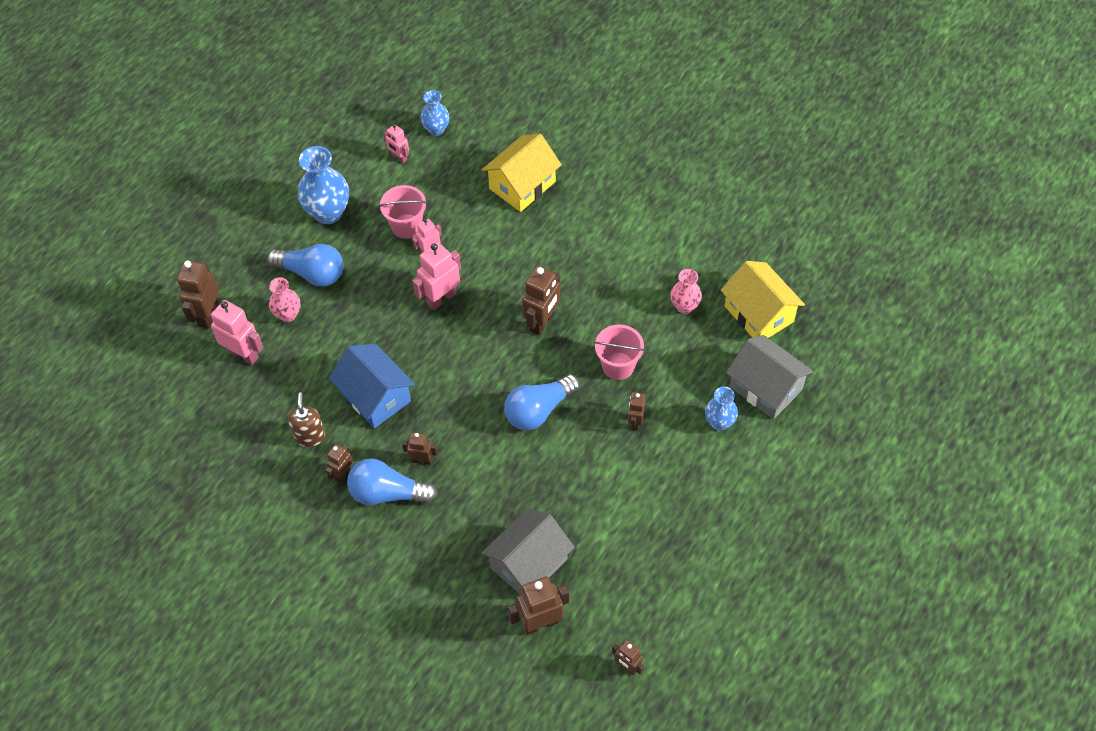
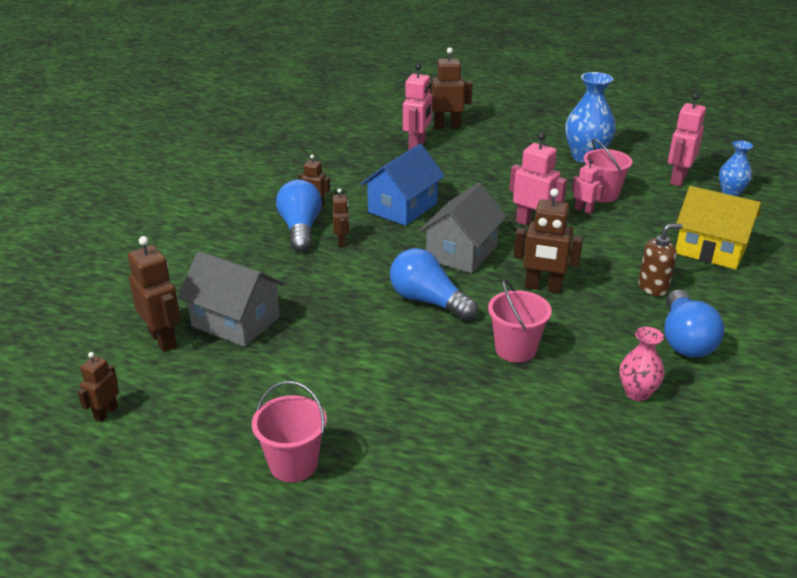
camera: 75 degrees right, 25 degrees down
(288, 314) = (467, 157): pink vase -> none
(310, 436) = (348, 184): brown soap dispenser -> brown soap dispenser (653, 287)
(312, 273) = (516, 160): blue light bulb -> blue light bulb (685, 340)
(399, 157) = (678, 179): pink robot -> pink robot, size x1.72
(635, 422) = (443, 374): brown robot -> none
(710, 538) = (293, 464): none -> pink bucket
(719, 422) = (474, 450): blue vase -> none
(759, 314) = (674, 468): yellow house -> none
(766, 388) = (553, 492): grey house -> grey house (462, 252)

